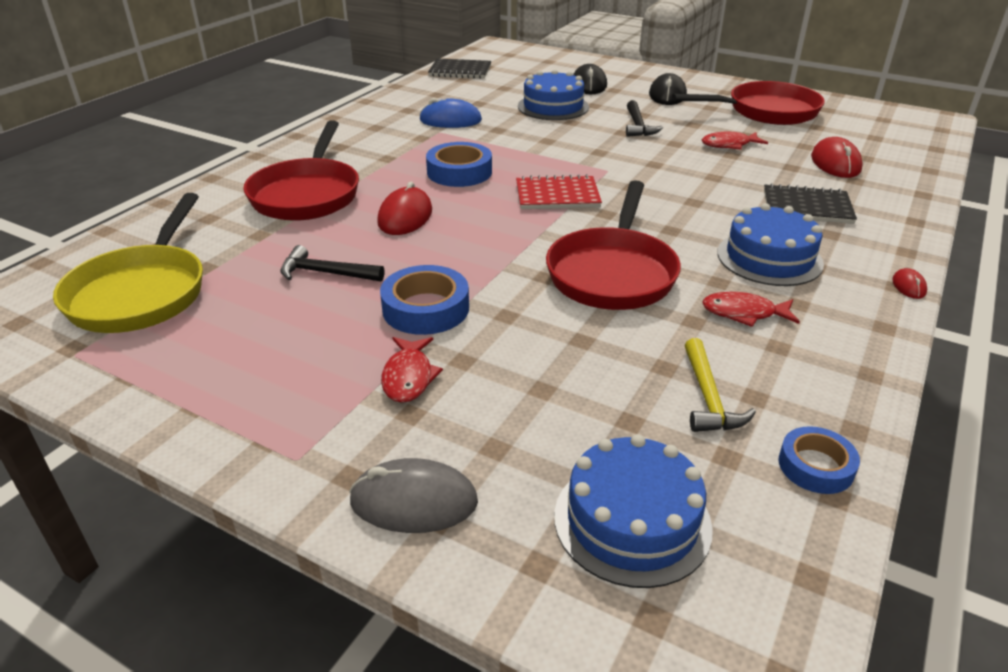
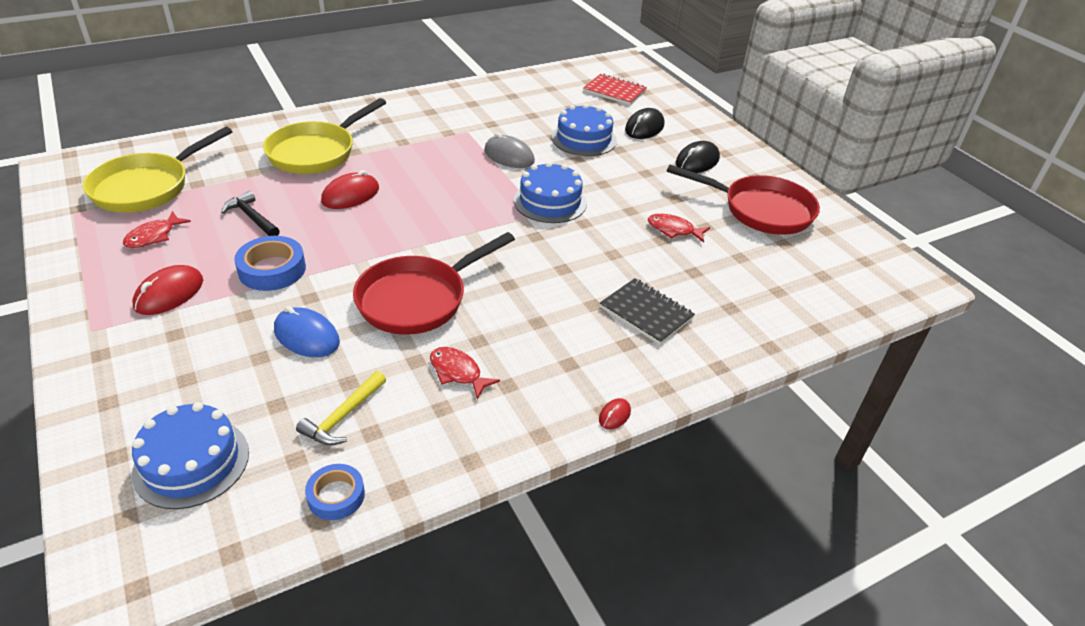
camera: 30 degrees right, 5 degrees up
(307, 194) = (316, 152): red pan -> yellow pan
(408, 377) = (203, 311): red fish -> red fish (153, 236)
(414, 501) = (109, 386): grey mouse -> grey mouse (509, 156)
(450, 120) = (489, 124): blue mouse -> blue mouse (307, 336)
(459, 172) = (433, 173): blue tape -> none
(460, 71) = (560, 79): black notebook -> none
(557, 195) = (471, 220): red notebook -> red notebook (614, 91)
(638, 126) = (625, 182): black hammer -> none
(769, 258) = (545, 340): blue cake -> blue cake (550, 201)
(835, 163) = (740, 285): red mouse -> red mouse (169, 294)

